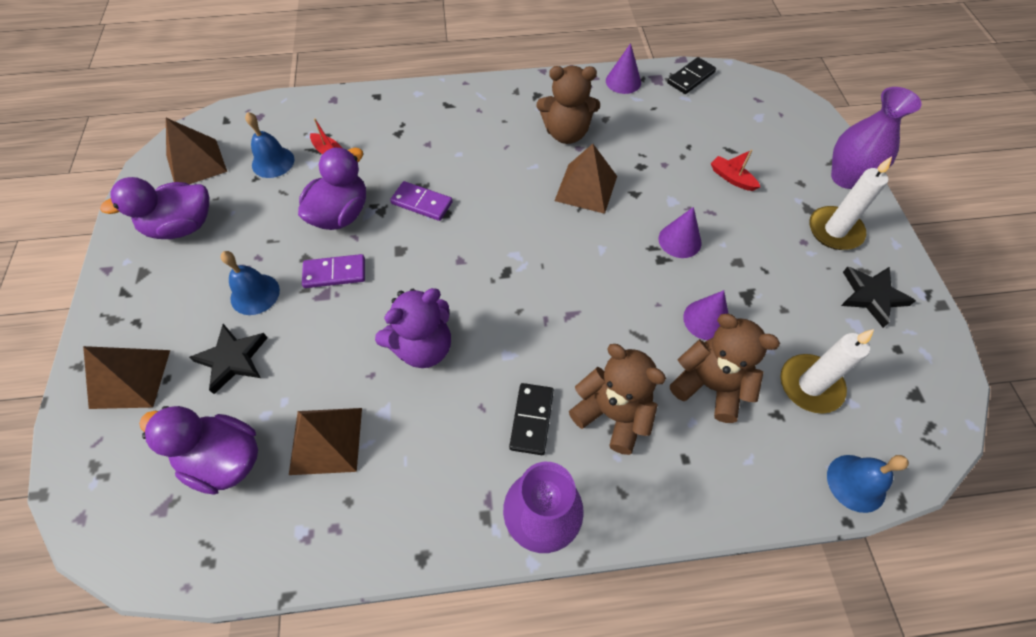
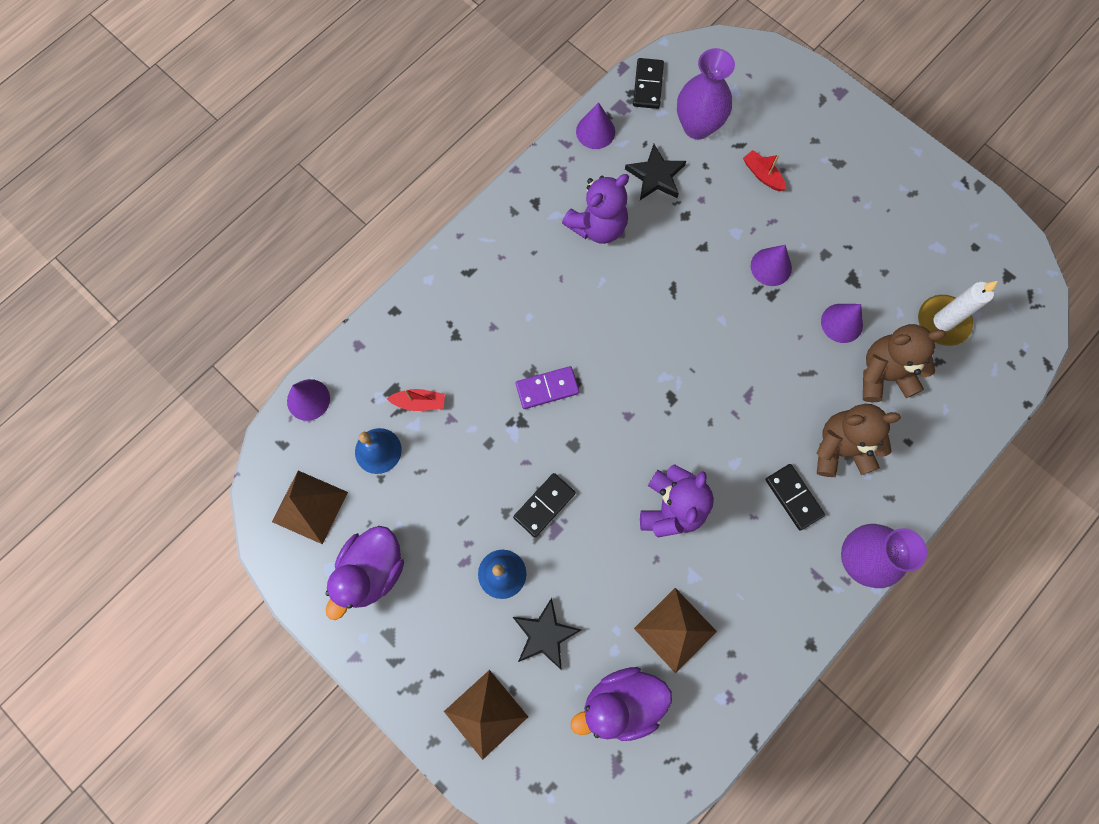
camera: 40 degrees left, 15 degrees up
(269, 107) = (308, 399): none -> purple cone
(335, 273) = (544, 505): purple domino -> black domino
(341, 214) = (492, 451): purple duck -> none
(566, 133) = (598, 226): brown teddy bear -> purple teddy bear
(586, 188) = (662, 271): brown pyramid -> none
(731, 178) = (762, 175): red boat -> red boat turned 45 degrees clockwise
(834, 230) = (869, 171): white candle -> none
(846, 177) = (843, 109): purple vase -> purple vase (697, 126)
(856, 483) = (1015, 372): blue bell -> none
(871, 296) = (932, 213): black star -> black star (655, 176)

